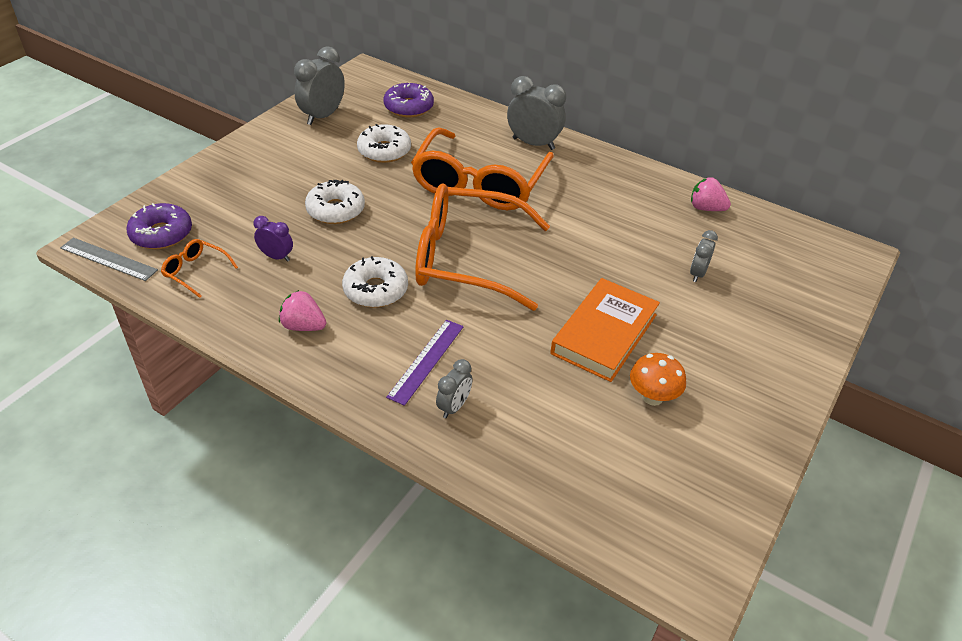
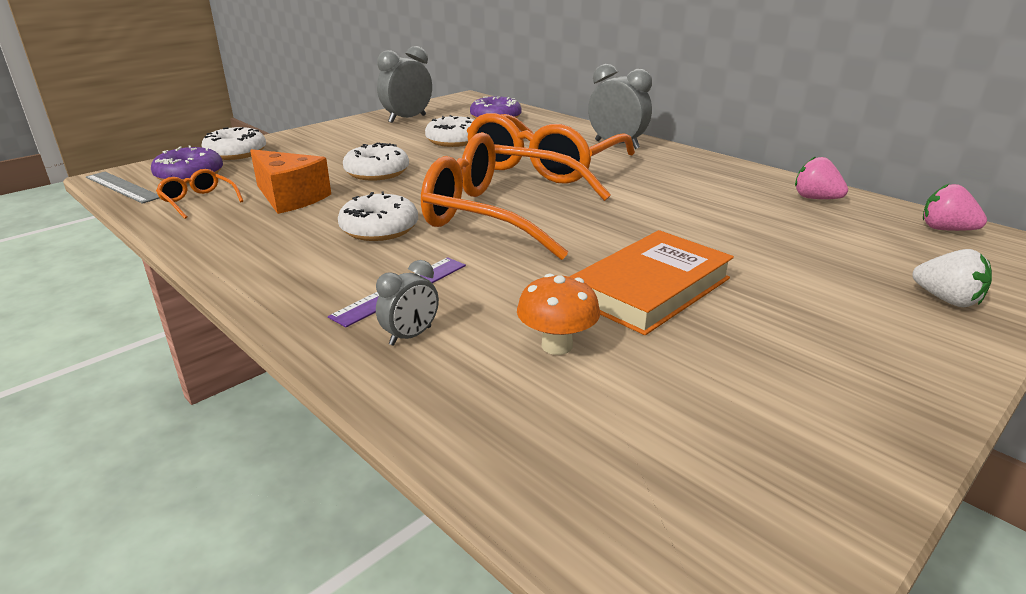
camera: 15 degrees right, 15 degrees down
(183, 192) = (236, 153): none -> white donut
(276, 257) = (290, 198): purple clock -> orange cheese
(303, 326) = (276, 248): pink strawberry -> pink strawberry (945, 229)
(652, 397) = (704, 358): orange mushroom -> orange mushroom (557, 345)
(697, 274) = (796, 248): grey clock -> none
(798, 318) = (946, 300): none -> white strawberry

